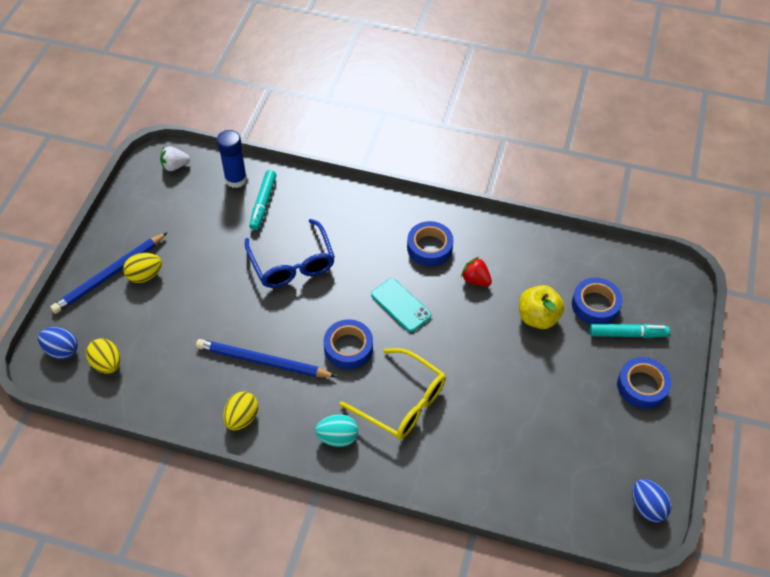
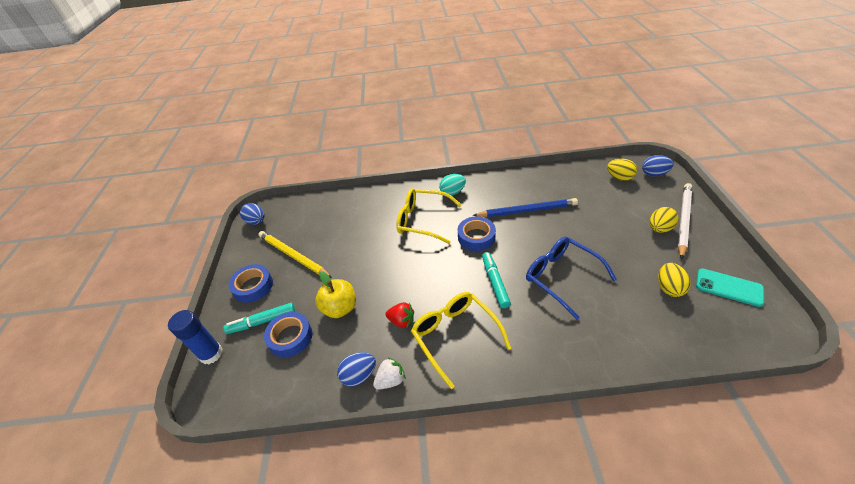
camera: 165 degrees right, 10 degrees down
(110, 275) = (683, 220): blue pencil -> white pencil
(175, 166) = (755, 326): white strawberry -> white strawberry (391, 380)
(236, 179) = (685, 335): blue glue stick -> blue glue stick (211, 354)
(242, 418) = (515, 182): yellow egg -> yellow egg (669, 288)
(263, 203) = (635, 320): turquoise marker -> turquoise marker (495, 282)
(401, 305) = (455, 277): turquoise phone -> turquoise phone (729, 287)
(429, 247) = (455, 336): blue tape -> yellow glasses
(530, 246) = (359, 375): none -> blue egg
(589, 414) = (293, 256): none -> yellow pencil

